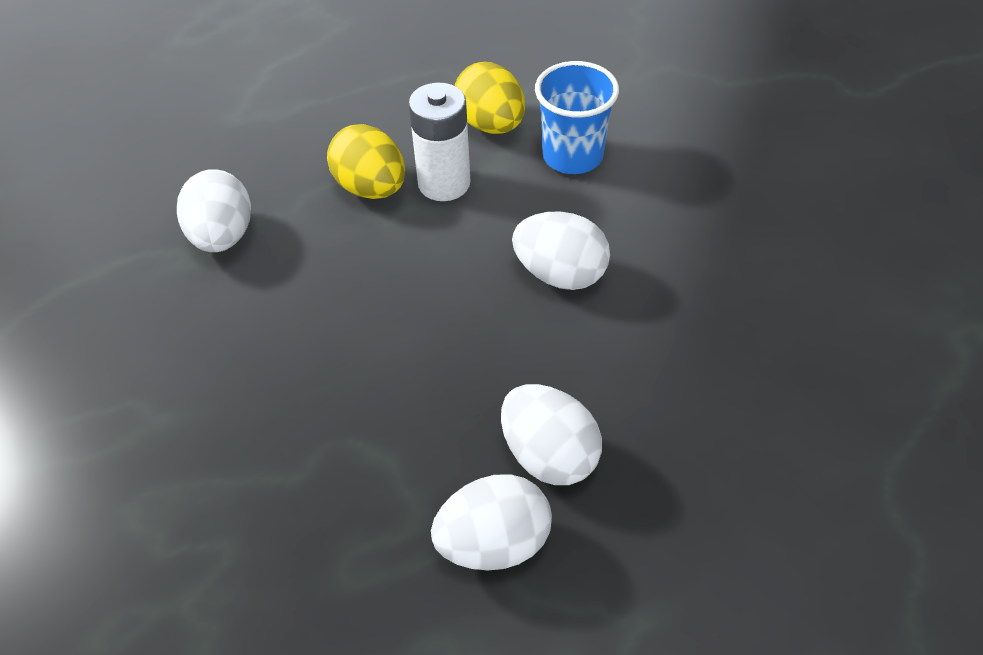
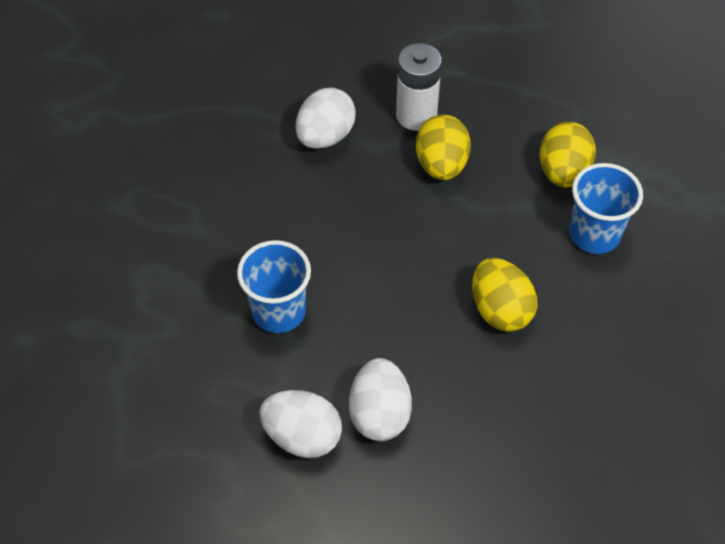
camera: 40 degrees right, 5 degrees up
(339, 436) = (278, 311): none -> blue cup
(444, 183) = (490, 193): white battery -> white battery (416, 115)
(560, 274) = (500, 310): white egg -> yellow egg

